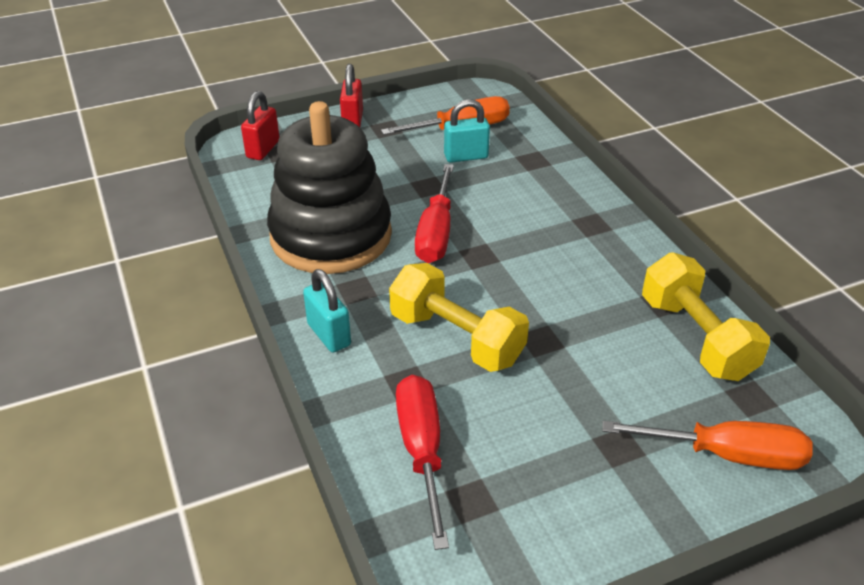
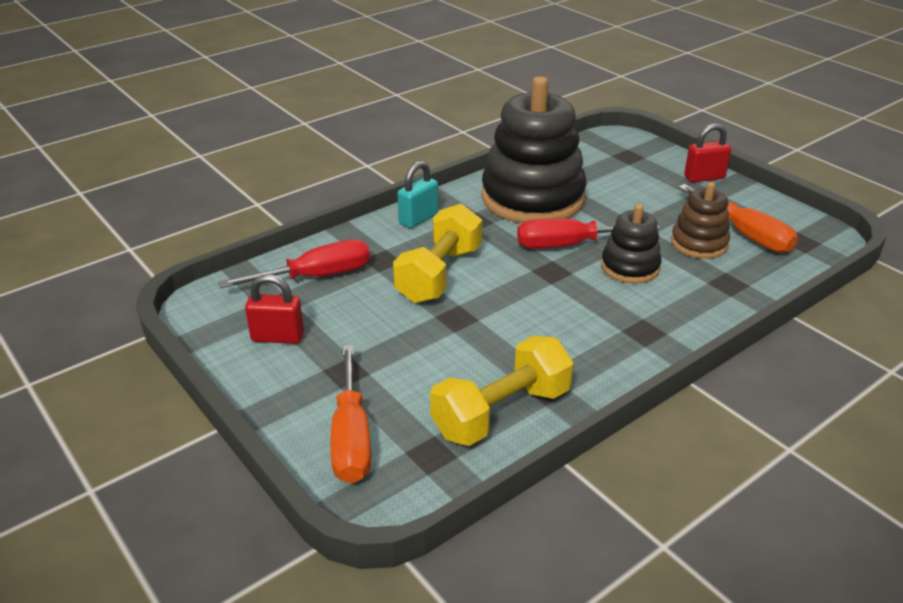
camera: 75 degrees right, 5 degrees down
(263, 149) = (624, 148): red padlock -> red padlock (277, 337)
(466, 156) = (699, 243): turquoise padlock -> brown stacking toy
(489, 205) = (630, 267): none -> black stacking toy

